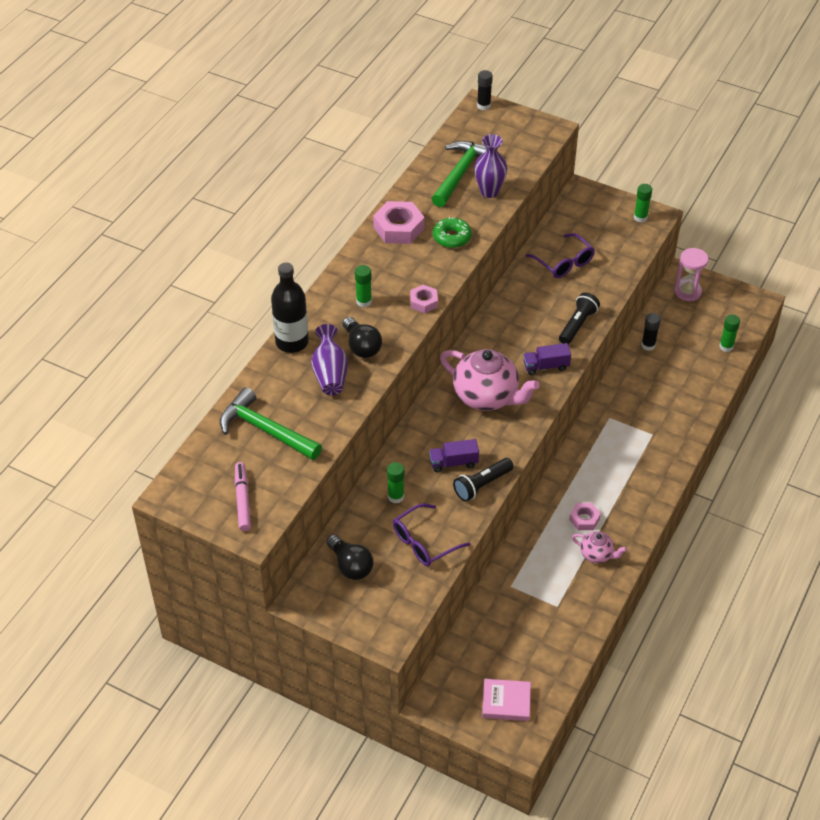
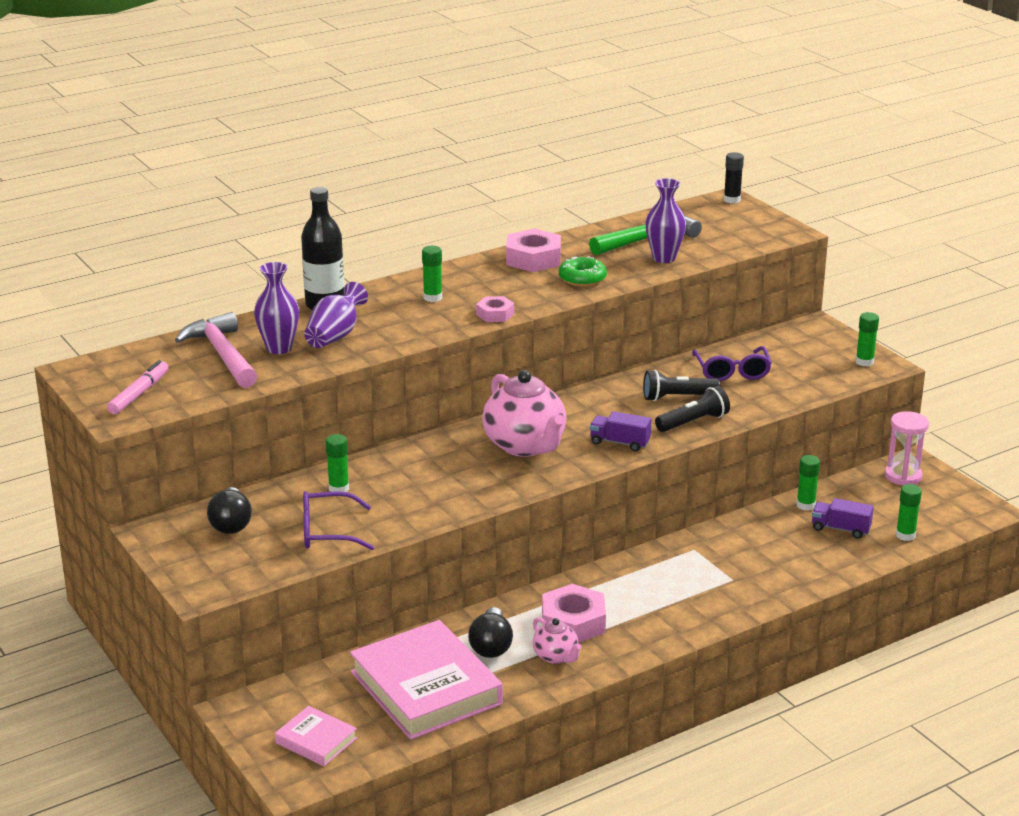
camera: 30 degrees right, 20 degrees down
(265, 430) = (222, 354): green hammer -> pink hammer
(301, 405) = (279, 348): none -> purple vase
(361, 346) = (391, 326): black light bulb -> black light bulb (491, 646)
(453, 463) = (430, 483): purple truck -> purple truck (840, 529)
(482, 485) = (441, 509): black flashlight -> black flashlight (677, 397)
(538, 622) = (426, 688): none -> pink book
(584, 519) = (573, 622): pink nut -> pink nut, size x1.72
(648, 345) = (805, 505): black glue stick -> green glue stick

